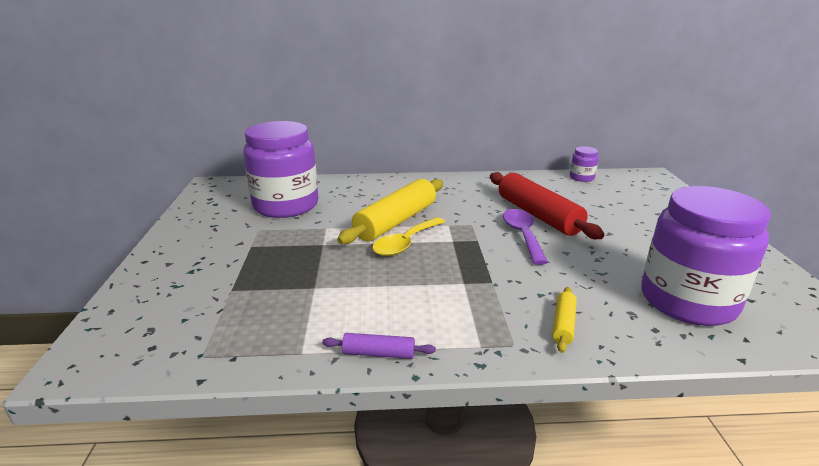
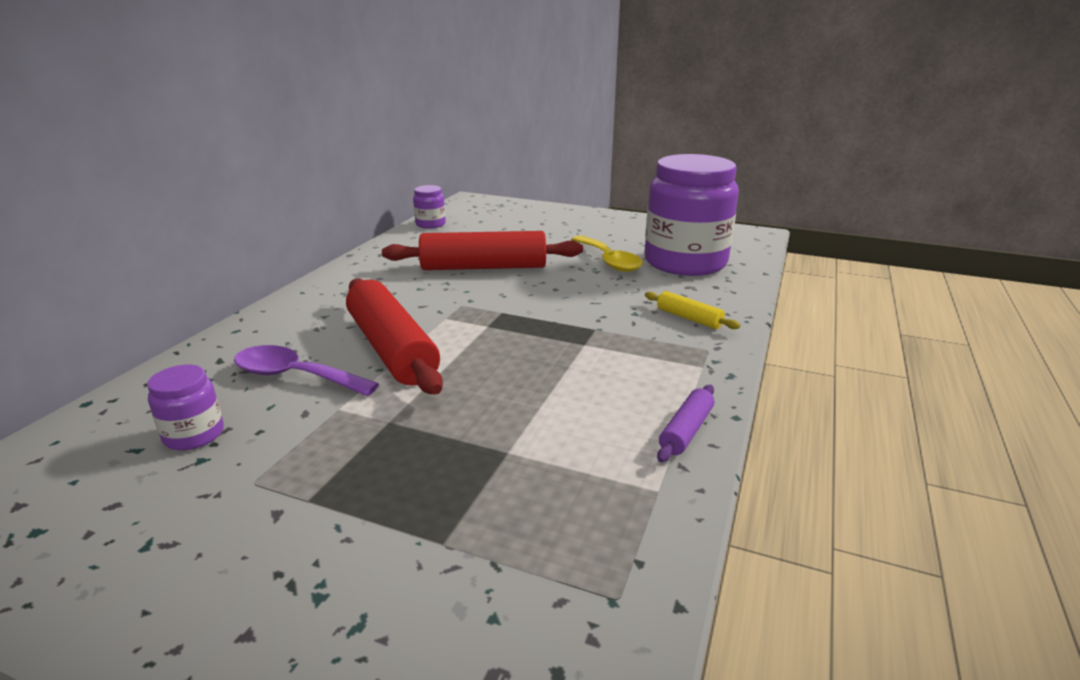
camera: 65 degrees left, 0 degrees up
(286, 205) = (194, 435): purple jar -> purple jar, size x0.42
(396, 221) = (392, 349): yellow rolling pin -> red rolling pin
(405, 243) = (459, 356): yellow spoon -> yellow spoon (609, 261)
(522, 235) = (516, 287): purple spoon -> purple spoon (295, 376)

